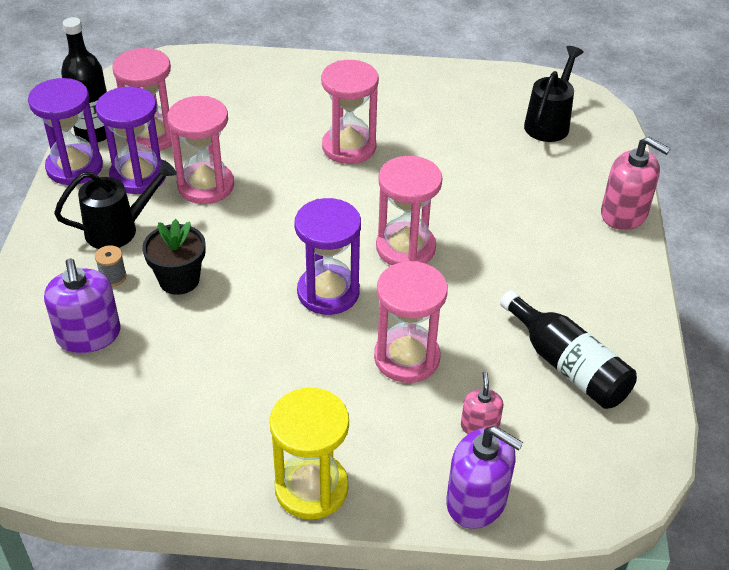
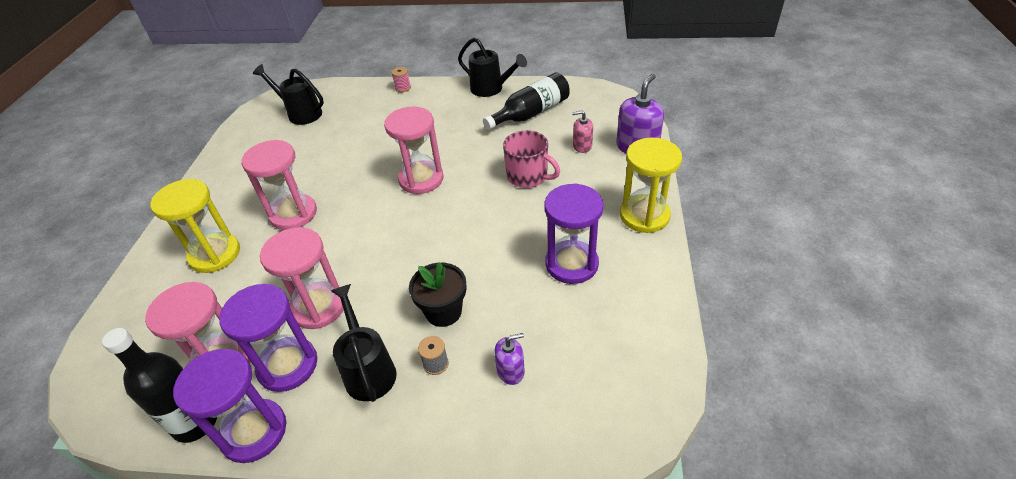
camera: 85 degrees left, 0 degrees up
(89, 335) = (510, 371): purple soap dispenser -> purple soap dispenser, size x0.57
(292, 103) = (215, 254): none -> yellow hourglass
(328, 292) = (464, 217): purple hourglass -> purple hourglass (571, 264)
(407, 358) = (528, 176): pink hourglass -> pink mug
(624, 214) = (403, 88): pink soap dispenser -> pink spool
(633, 315) = (491, 89): none -> black watering can

